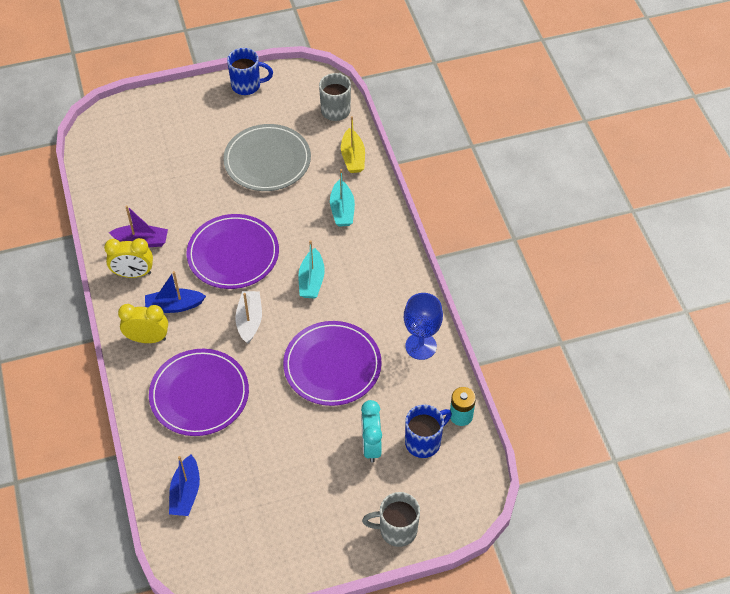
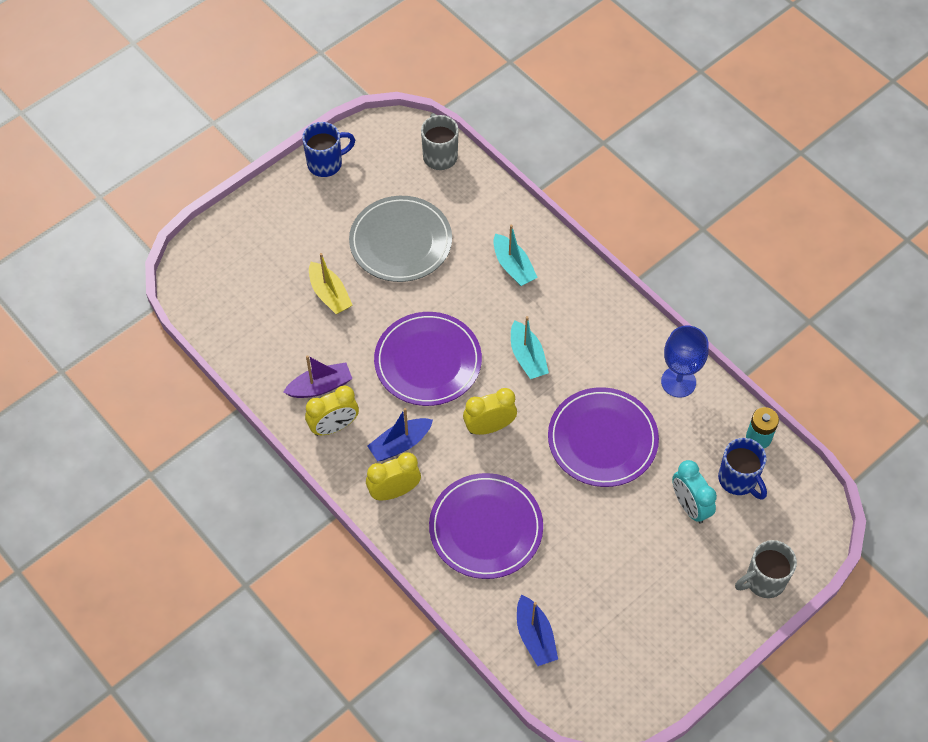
camera: 25 degrees left, 5 degrees up
(249, 320) = (489, 427): white boat -> yellow clock
(353, 157) = (489, 203): yellow boat -> yellow boat (329, 294)
(424, 442) = (738, 480): blue mug -> blue mug turned 120 degrees clockwise

